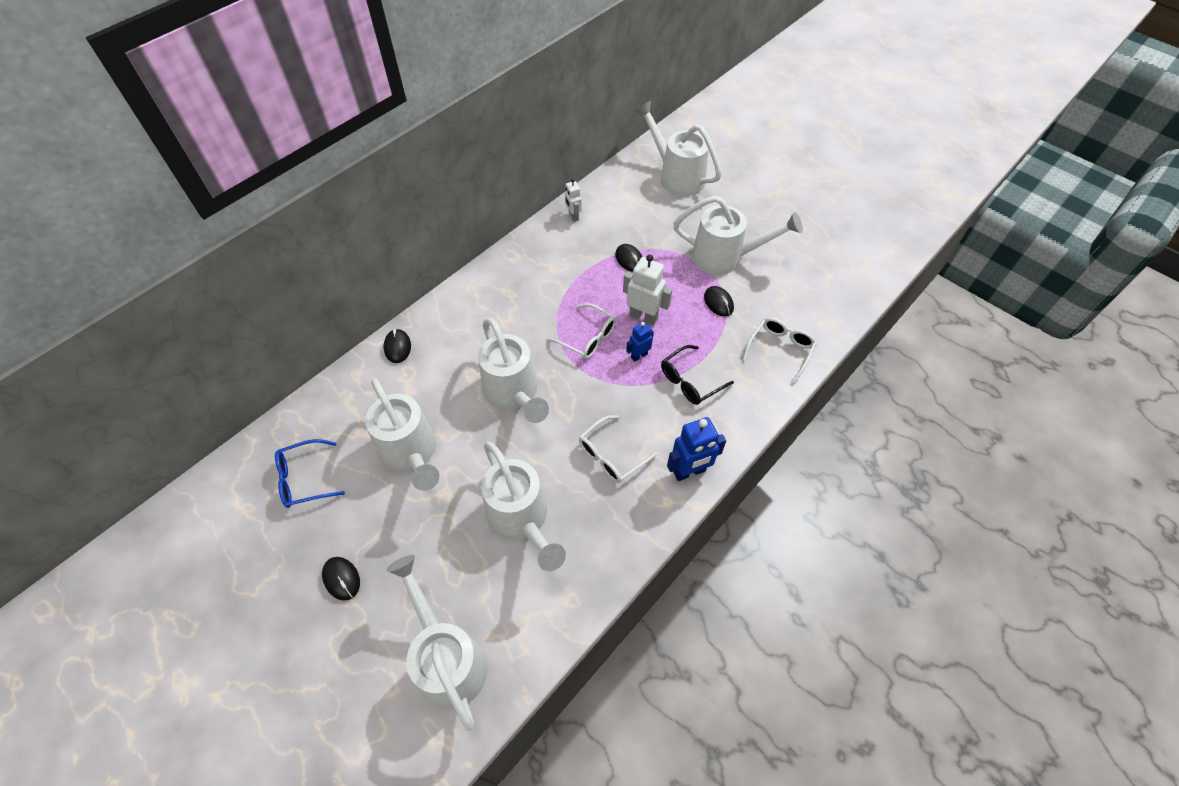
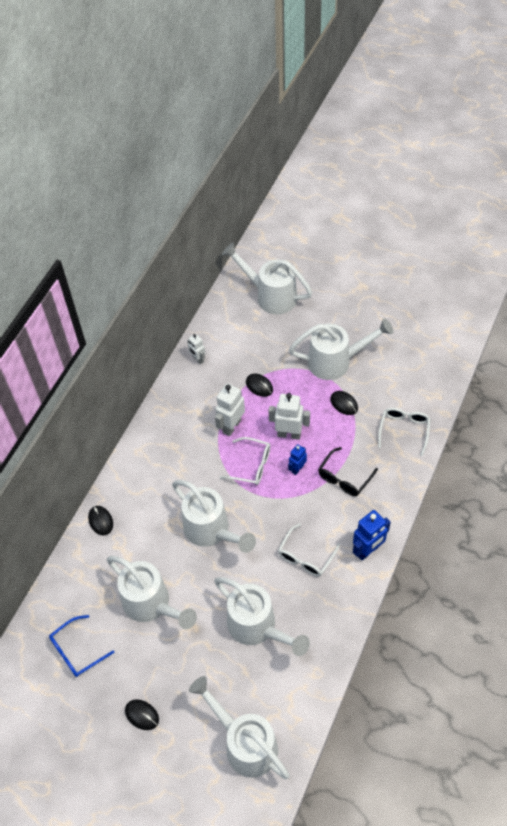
camera: 15 degrees left, 0 degrees up
(582, 291) = (231, 426): none -> white robot

